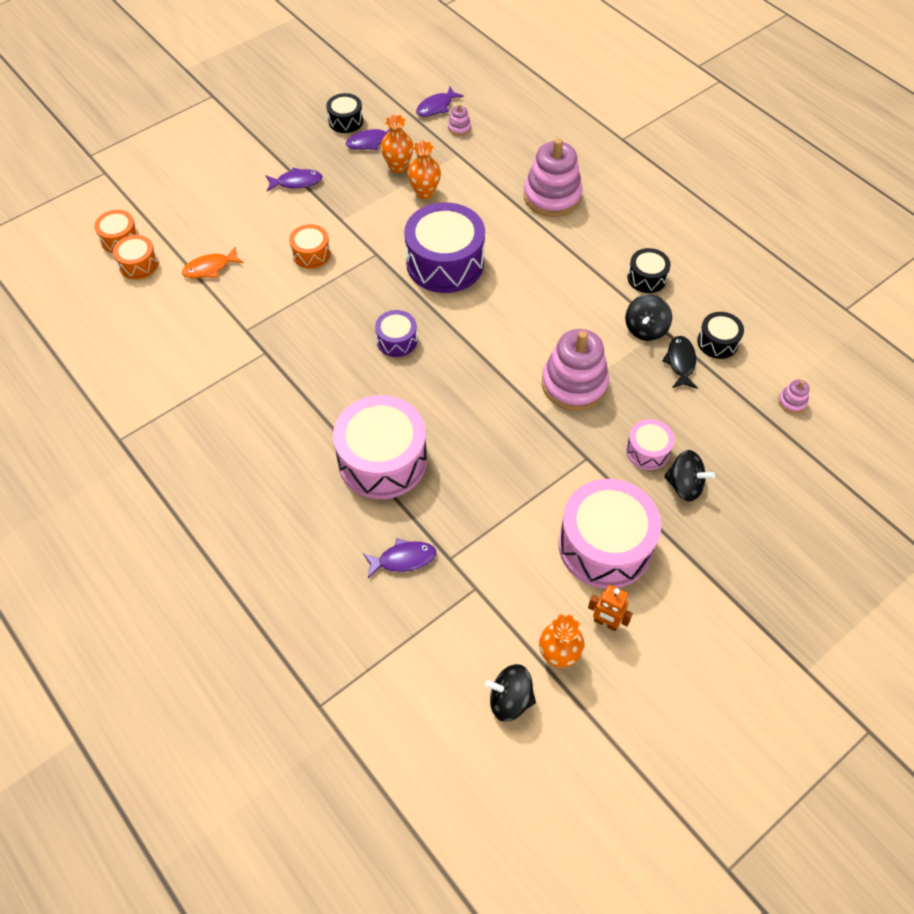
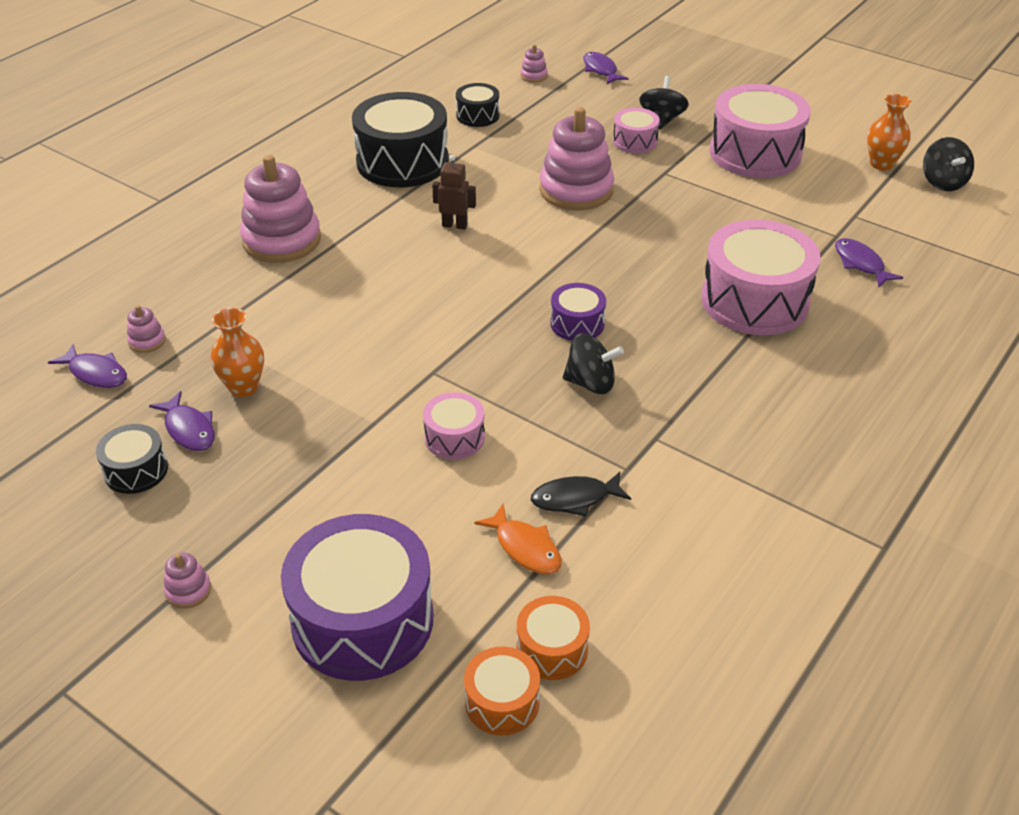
camera: 105 degrees left, 15 degrees down
(250, 136) = (188, 590): none -> pink stacking toy
(296, 182) = (300, 494): purple fish -> purple fish (600, 70)
(311, 254) = (454, 437): orange drum -> pink drum
(424, 192) = (296, 350): orange vase -> none
(445, 263) = (429, 308): purple drum -> purple drum (362, 620)
(543, 295) = (455, 225): none -> brown robot
(606, 623) = (830, 145): orange robot -> none
(645, 329) = (478, 156): black spinning top -> black spinning top (591, 383)
(646, 278) = (402, 162): black drum -> black drum, size x2.02
(680, 362) = (514, 133): black fish -> black fish (575, 499)

